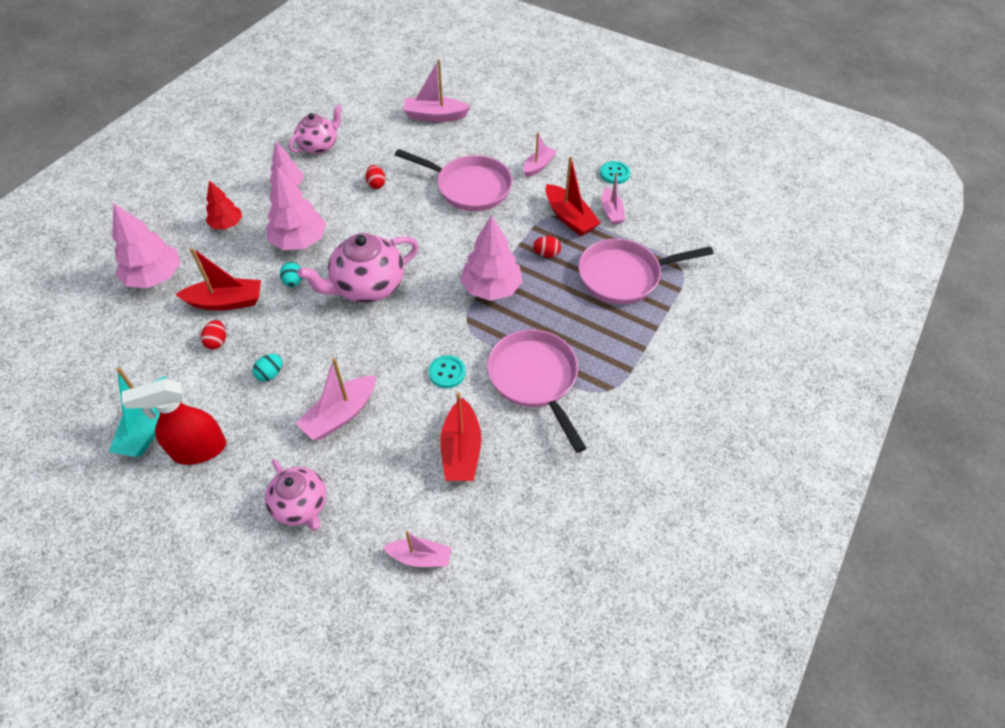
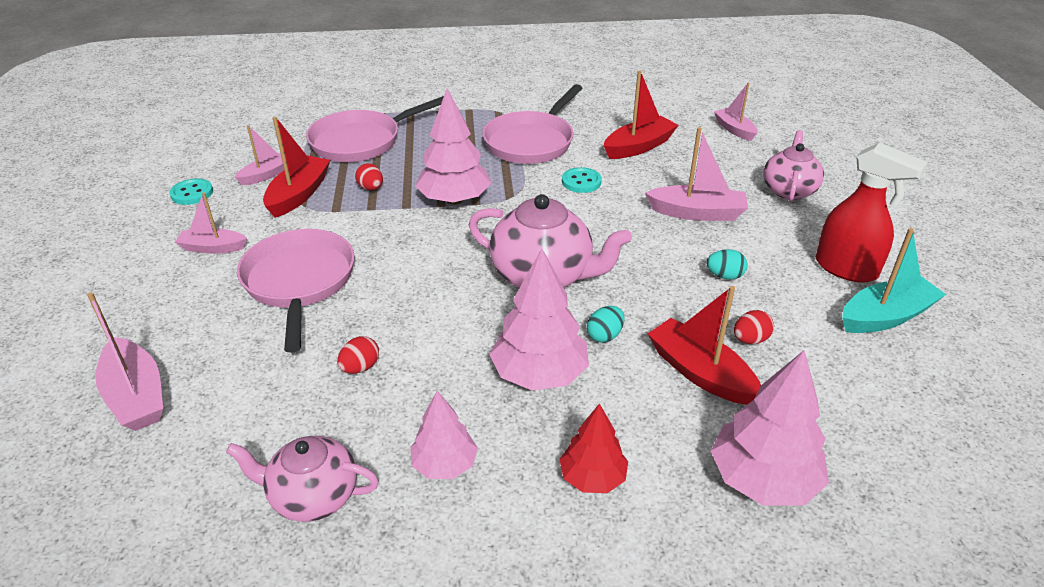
camera: 125 degrees left, 15 degrees down
(624, 276) = (361, 141): pink pan -> pink pan turned 105 degrees clockwise

